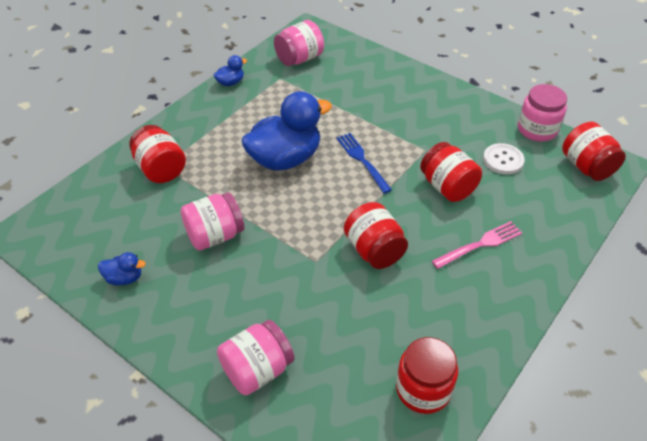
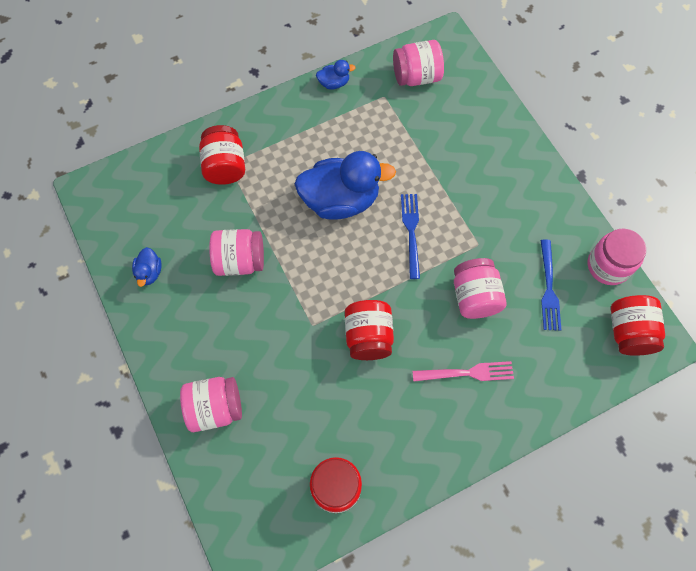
camera: 25 degrees right, 20 degrees up
(124, 278) = (149, 272): blue duck -> blue duck turned 60 degrees clockwise
(447, 187) = (474, 297): red jar -> pink jar
(503, 160) = (548, 288): white button -> blue fork

